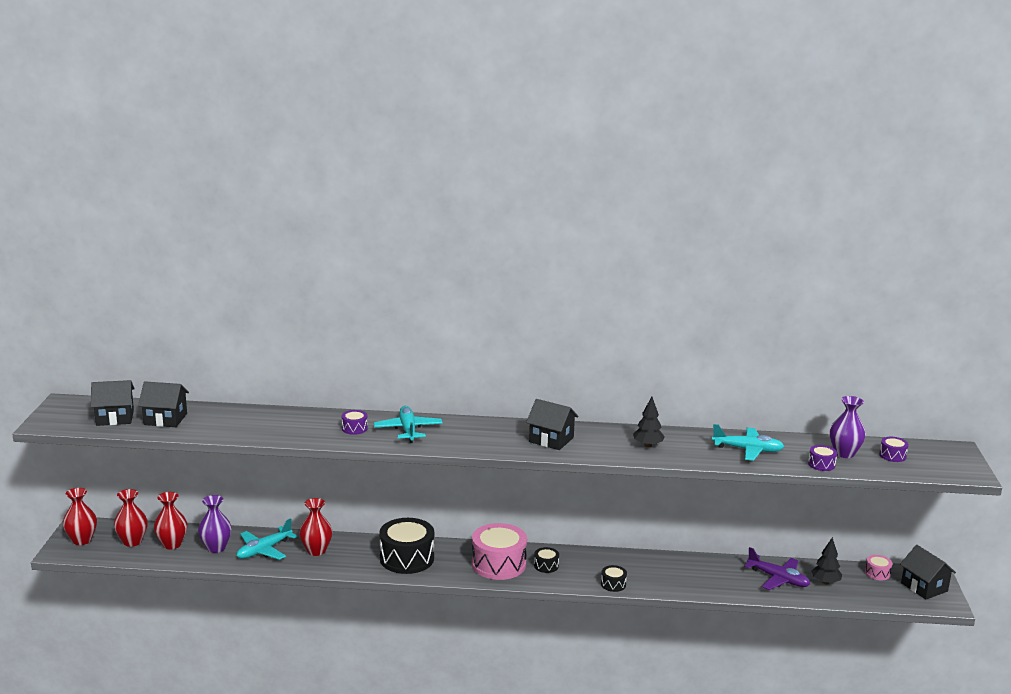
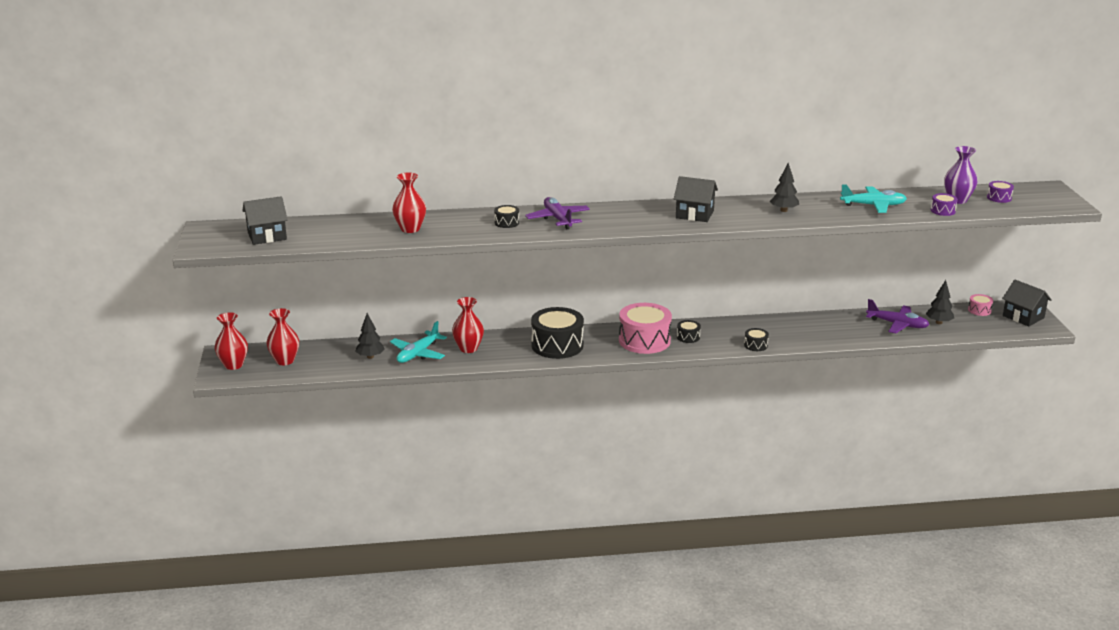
camera: 10 degrees left, 5 degrees up
(165, 419) = (318, 232): black house -> none
(172, 544) = (325, 359): red vase -> red vase (410, 229)
(216, 548) = (370, 357): purple vase -> black tree
(354, 428) = (506, 223): purple drum -> black drum
(408, 430) = (558, 219): turquoise plane -> purple plane

